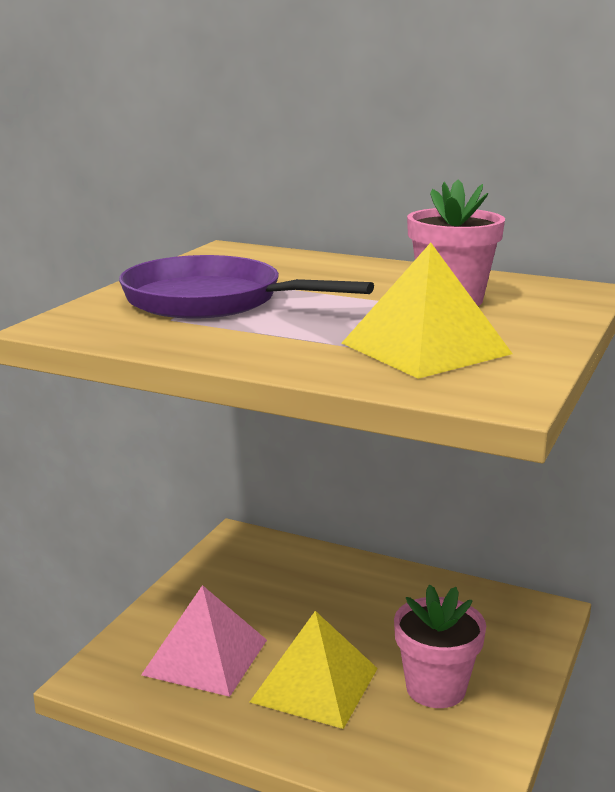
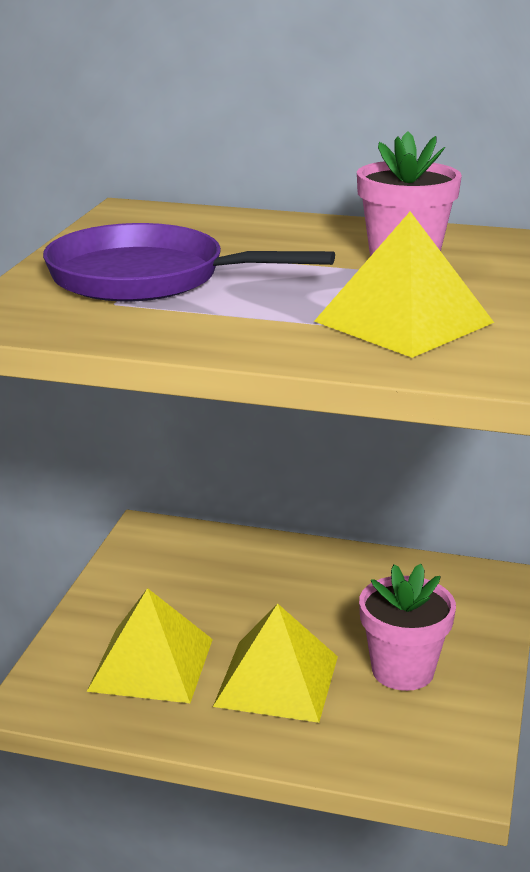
camera: 10 degrees left, 5 degrees up
(205, 657) = (151, 664): pink pyramid -> yellow pyramid

